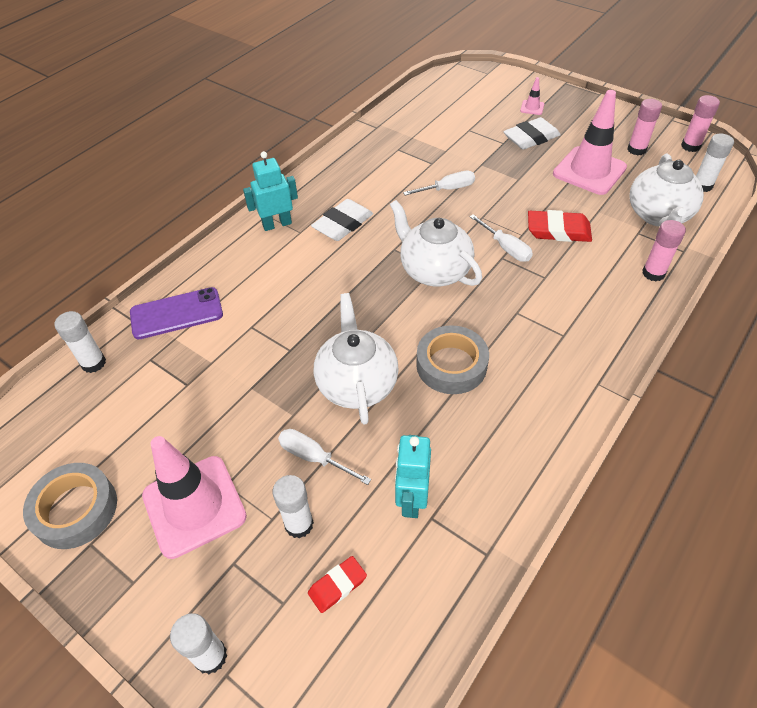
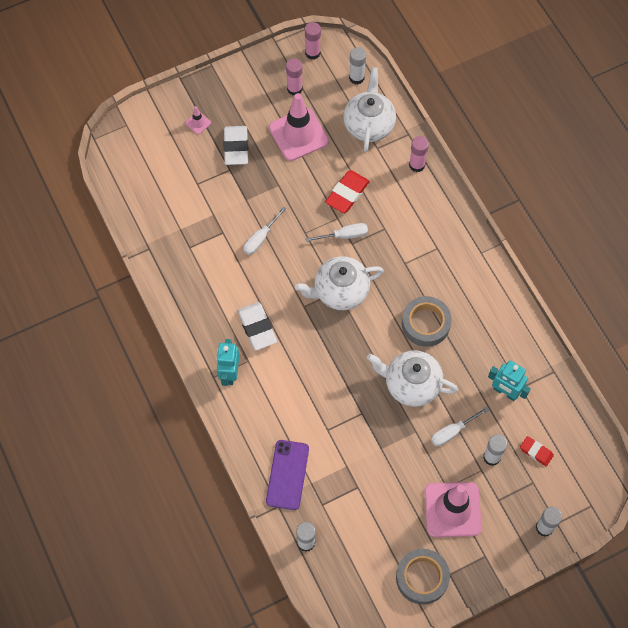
camera: 65 degrees left, 15 degrees up
(337, 586) = (536, 452): red eraser -> red eraser turned 45 degrees counterclockwise
(447, 189) = (261, 238): white screwdriver -> white screwdriver turned 150 degrees counterclockwise
(658, 215) = (369, 125): white teapot -> white teapot turned 120 degrees counterclockwise

